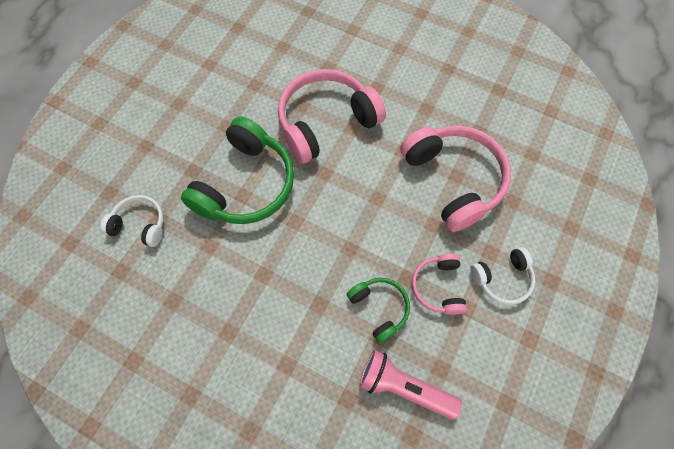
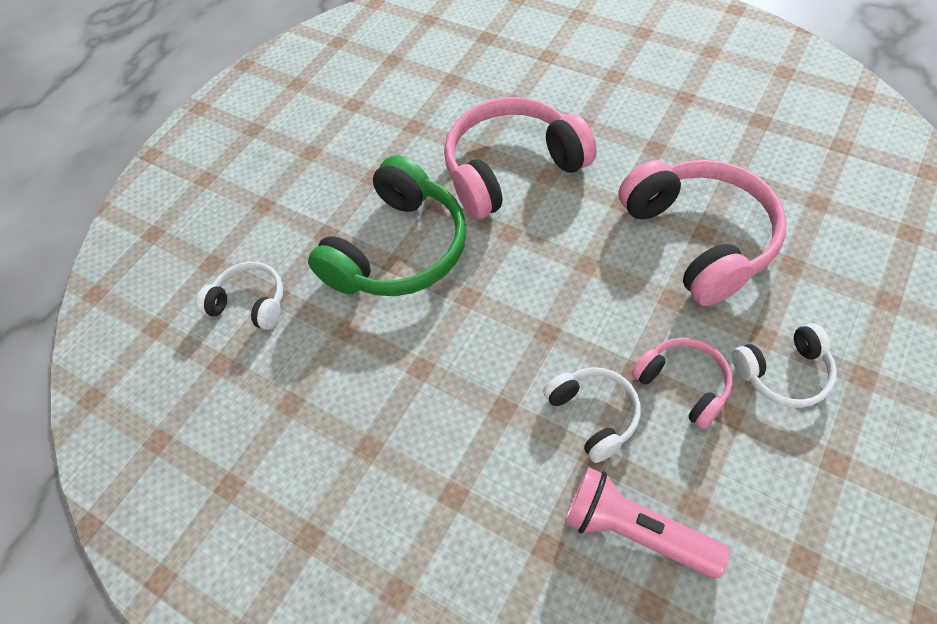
camera: 10 degrees right, 10 degrees down
(379, 308) = (594, 415): green headphones -> white headphones
(438, 286) = (683, 384): pink headphones -> pink headphones turned 135 degrees clockwise

